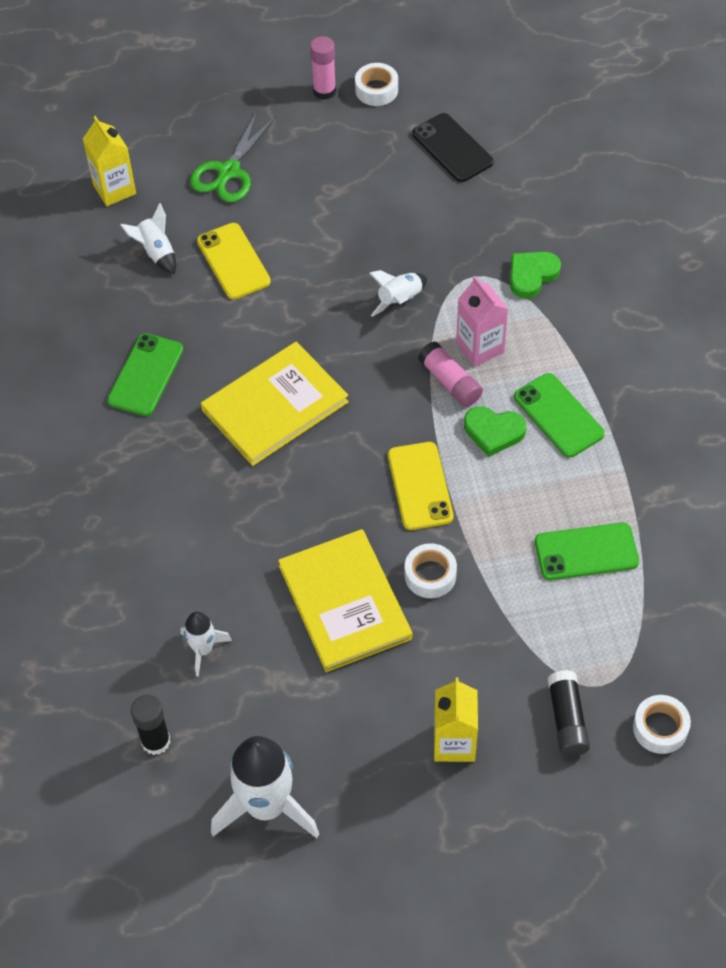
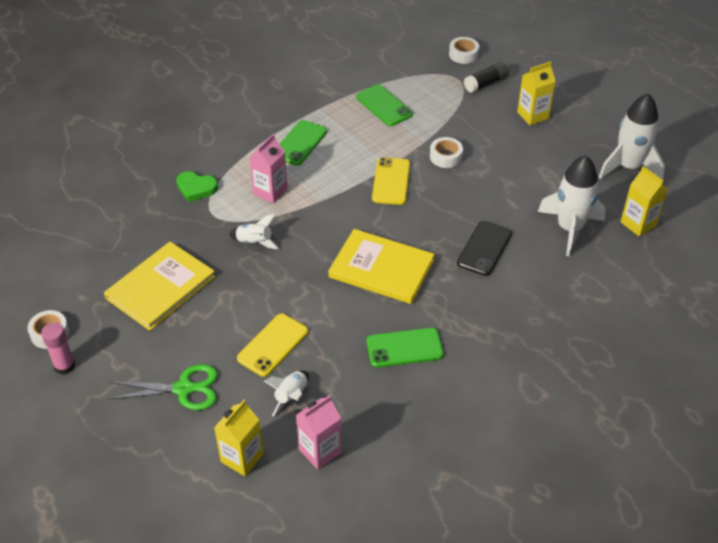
camera: 120 degrees left, 10 degrees down
(76, 250) = (320, 451): none -> pink carton
(156, 741) = (638, 224): black glue stick -> yellow carton
(203, 649) = (569, 228): white rocket -> white rocket, size x1.94
(345, 602) = (490, 183): yellow book -> yellow book (160, 287)
(420, 486) = (391, 181): yellow phone -> yellow phone turned 45 degrees counterclockwise
(450, 381) = (306, 195): pink glue stick -> none
(452, 148) = (95, 267): black phone -> black phone (484, 248)
(493, 432) = (330, 165): green heart -> none

